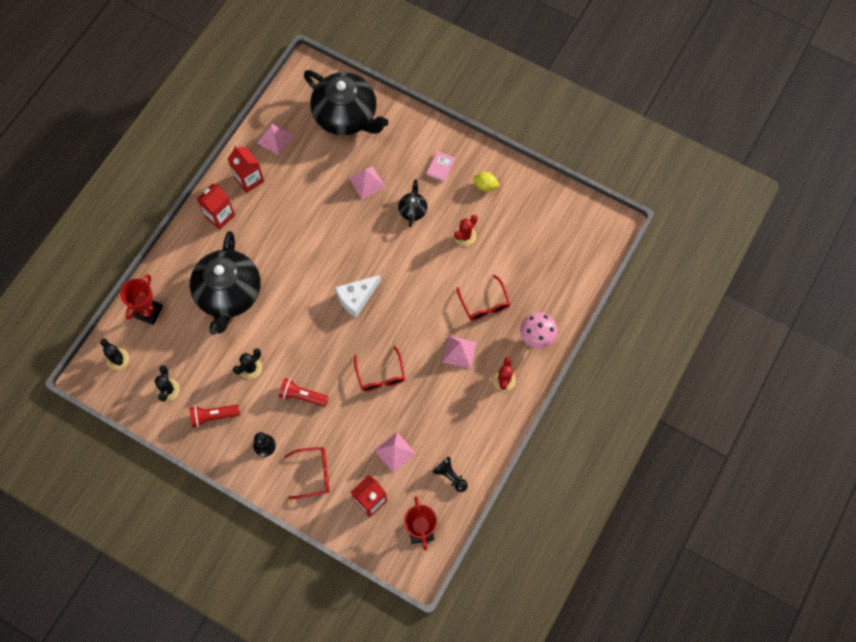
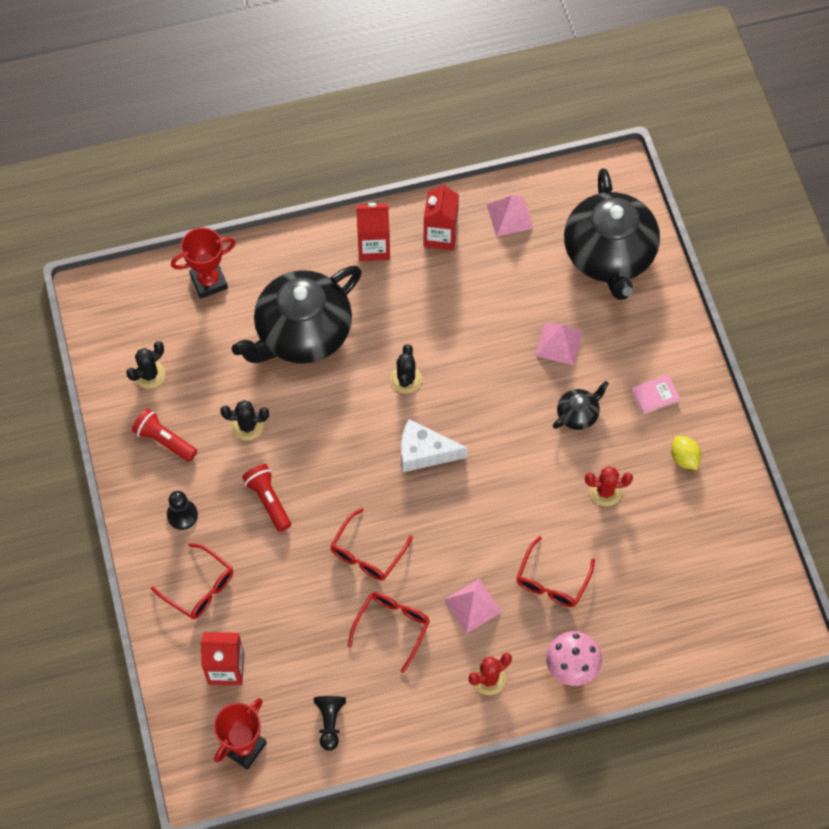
camera: 45 degrees right, 5 degrees down
(117, 359) = (134, 301): black cactus -> black cactus (406, 379)
(395, 452) = (300, 644): pink pyramid -> none
(431, 399) = (392, 627): none -> red glasses

